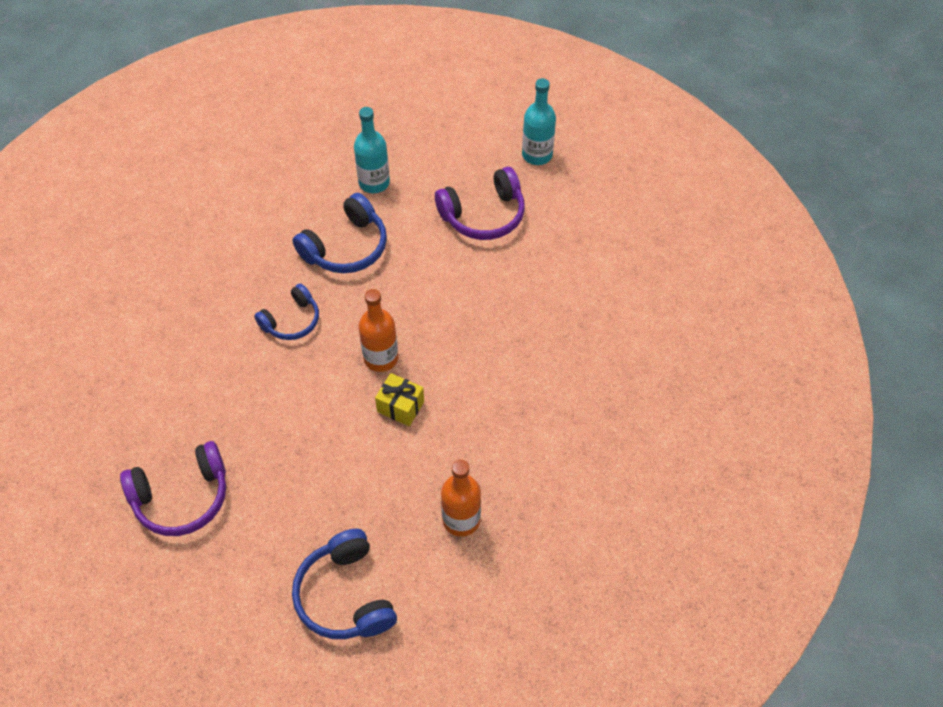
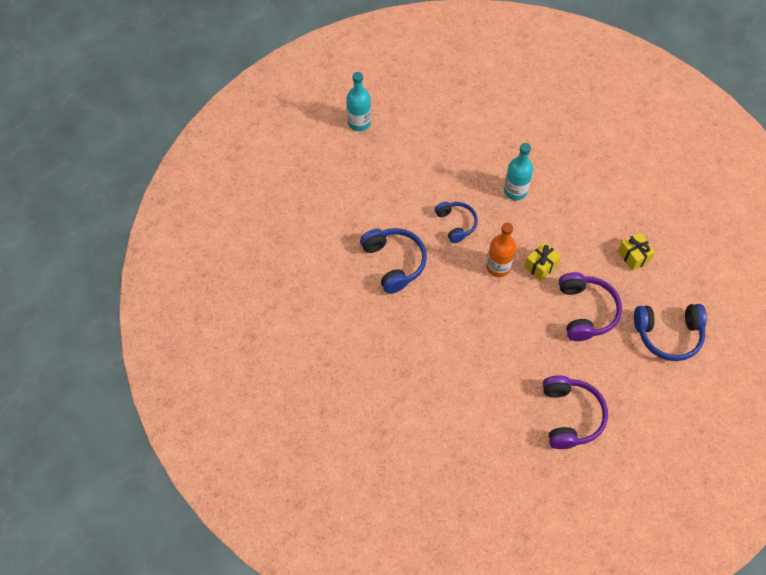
camera: 70 degrees left, 5 degrees up
(291, 320) = (446, 314): blue headphones -> blue headphones (456, 224)
(374, 183) = (341, 229): turquoise bottle -> turquoise bottle (515, 191)
(461, 520) = (633, 256): orange bottle -> yellow gift
(483, 215) = (399, 171): purple headphones -> purple headphones (585, 311)

